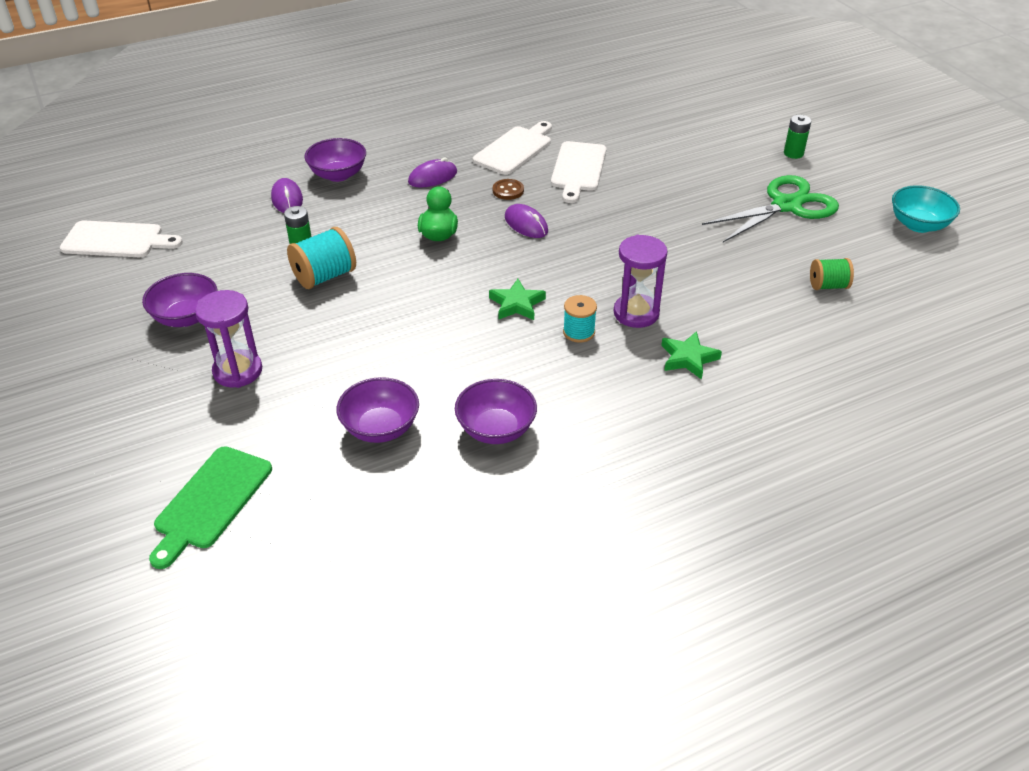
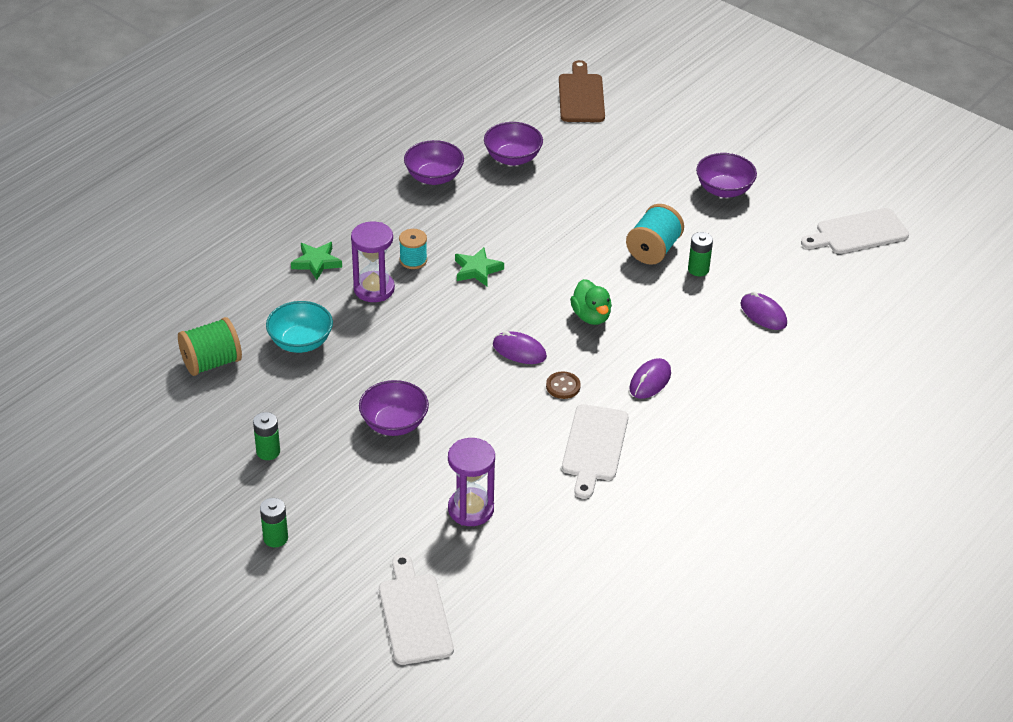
camera: 155 degrees right, 0 degrees up
(210, 501) = (581, 96): green cutting board -> brown cutting board
(238, 371) = (644, 165): purple hourglass -> purple hourglass (471, 509)
(338, 175) = (745, 356): purple bowl -> purple bowl (394, 423)
(578, 169) = (509, 437): white cutting board -> white cutting board (414, 614)
(786, 205) = (268, 452): green scissors -> green battery
(828, 286) = (211, 363): green spool -> green spool, size x1.56
(918, 225) = (124, 465): turquoise bowl -> turquoise bowl (300, 342)

